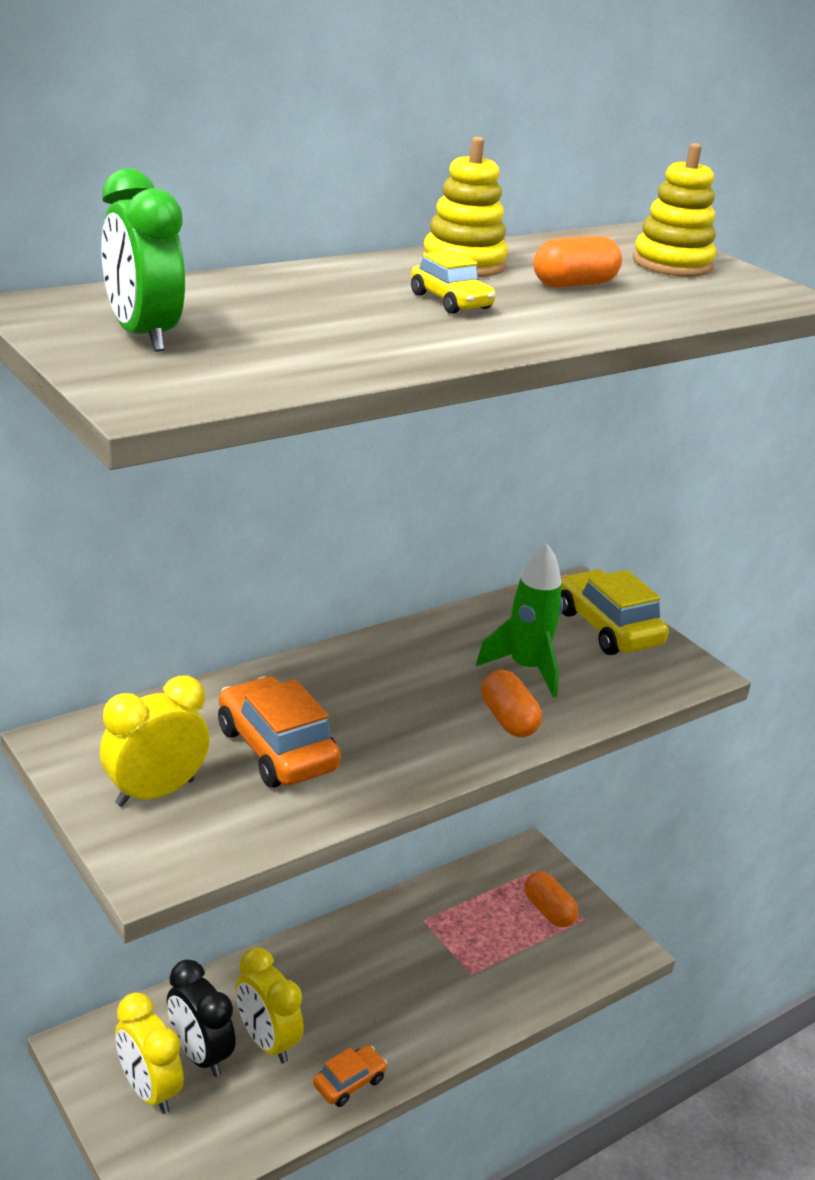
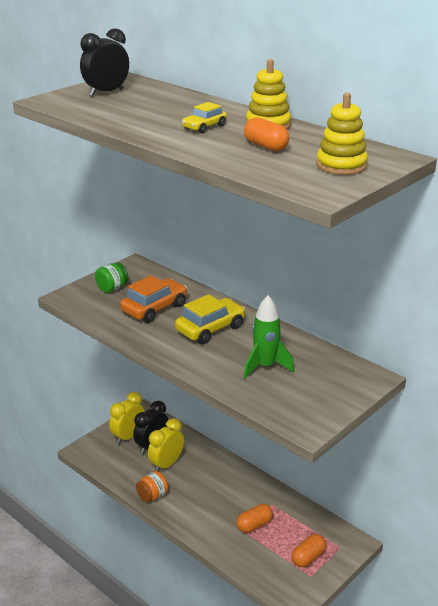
camera: 80 degrees right, 0 degrees up
(143, 336) = (106, 92): green clock -> black clock
(155, 792) = (112, 288): yellow clock -> green jar
(349, 1082) = (152, 496): orange car -> orange jar
(508, 720) = (213, 365): orange capsule -> orange capsule (254, 525)
(607, 628) = (332, 391): yellow car -> yellow car (210, 329)

